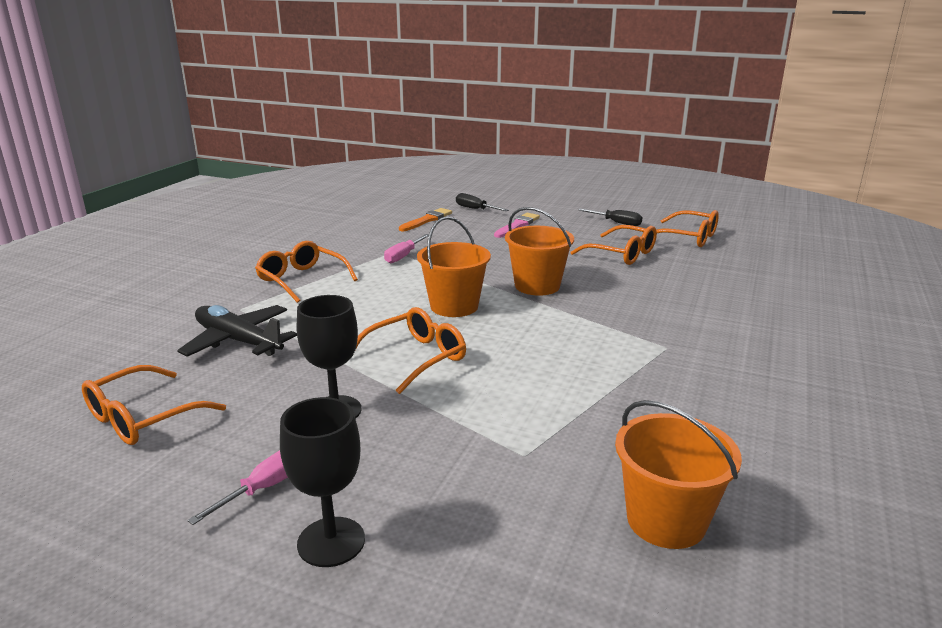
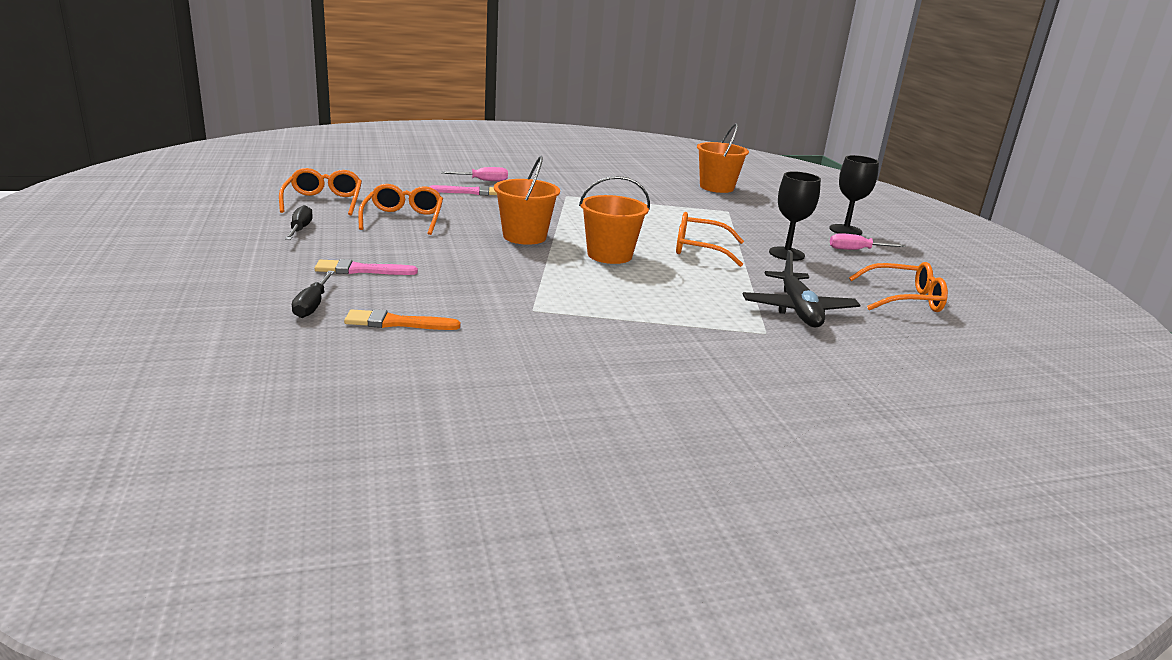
camera: 130 degrees left, 0 degrees up
(302, 280) = (671, 330): orange glasses -> none
(403, 256) = (538, 301): pink screwdriver -> pink screwdriver (483, 180)
(701, 298) = (471, 192): none -> pink brush

